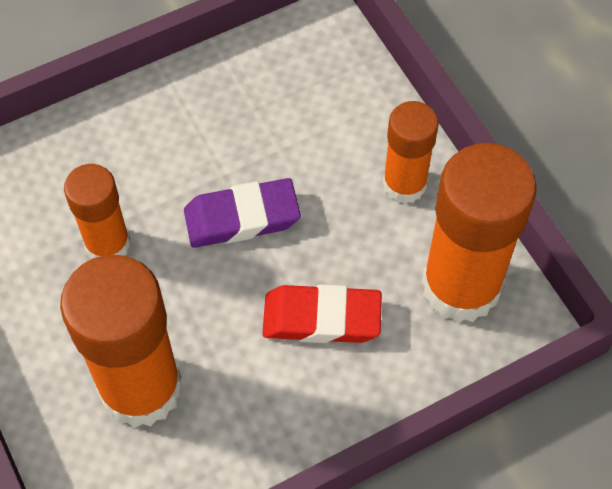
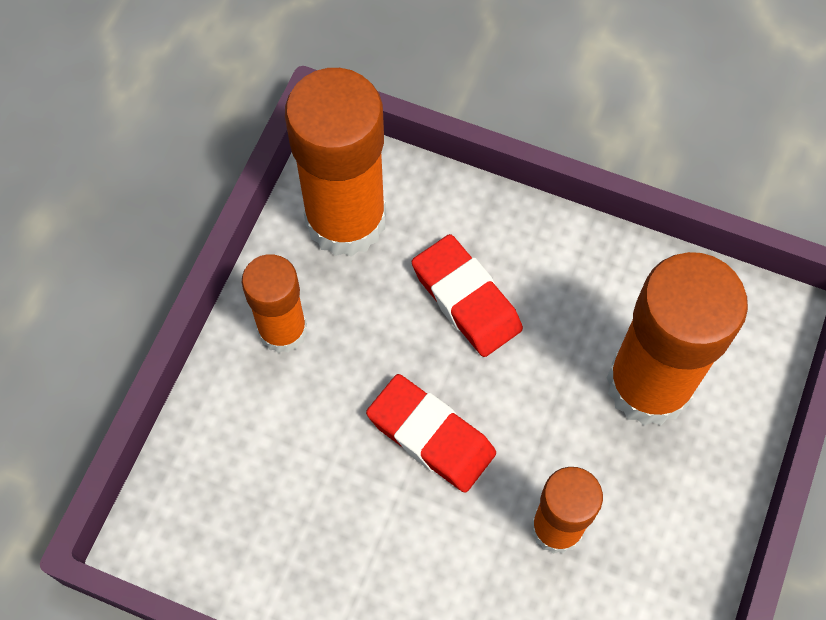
camera: 130 degrees left, 5 degrees up
(242, 218) = (431, 436): purple eraser -> red eraser

